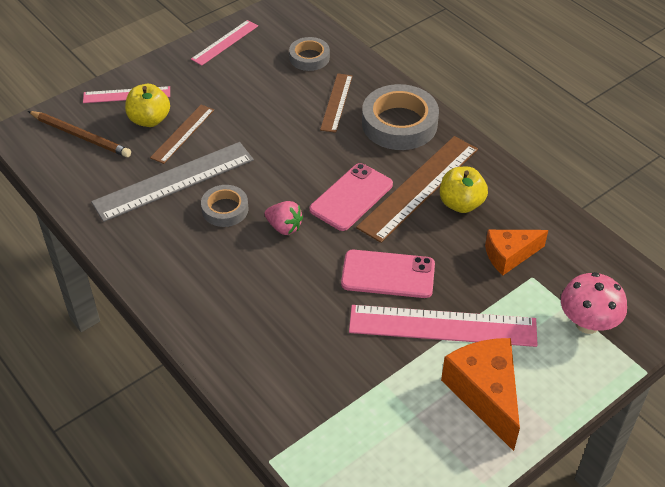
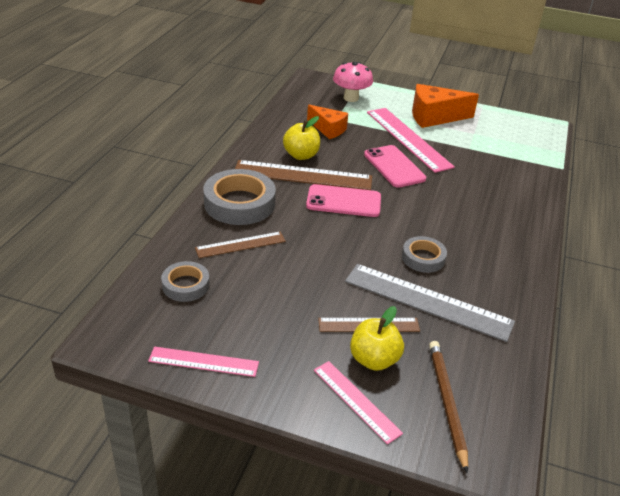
camera: 125 degrees left, 10 degrees down
(284, 227) = (406, 222): pink strawberry -> none
(485, 394) = (434, 117): orange cheese -> orange cheese turned 45 degrees clockwise

